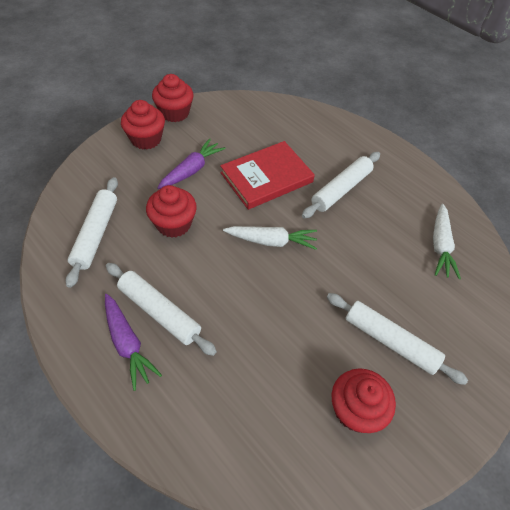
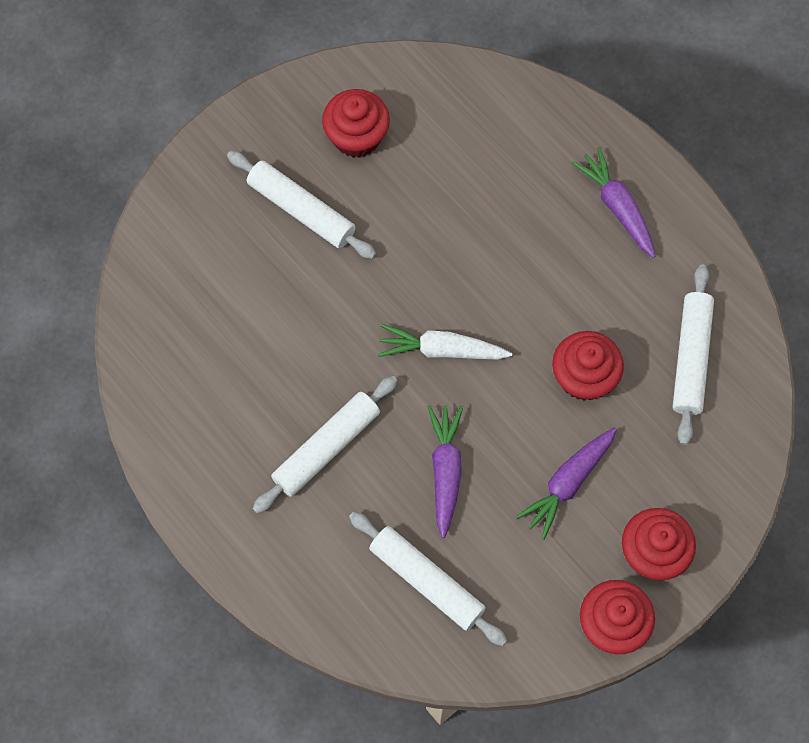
camera: 175 degrees left, 15 degrees up
(159, 312) = (585, 245): white rolling pin -> white rolling pin (427, 581)
(266, 177) = (445, 470): red book -> purple carrot
(440, 246) = (196, 346): white carrot -> none

